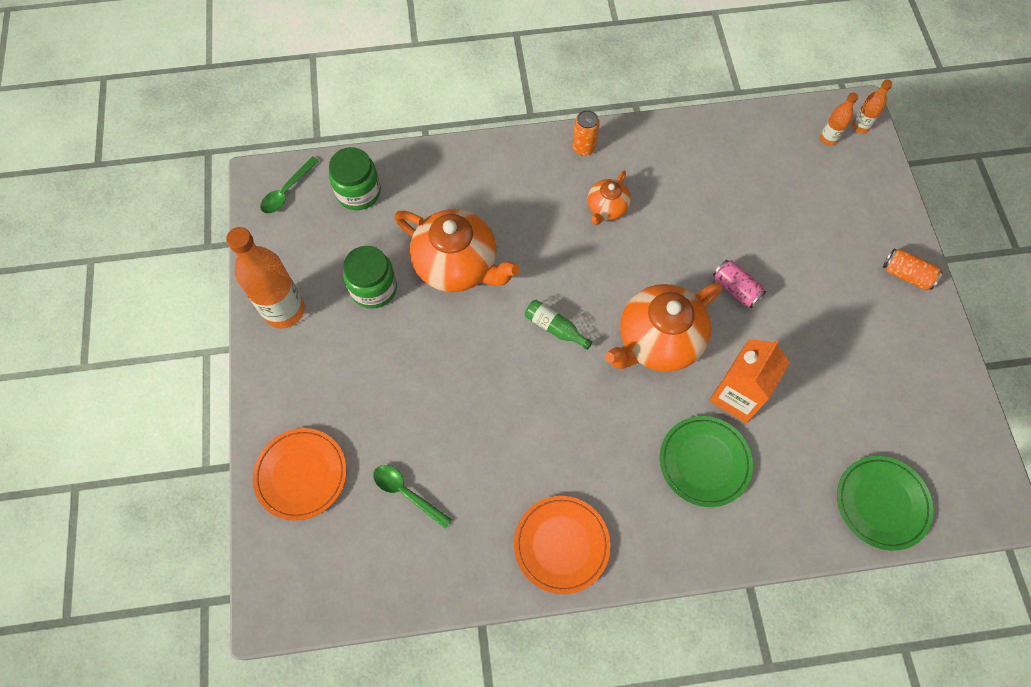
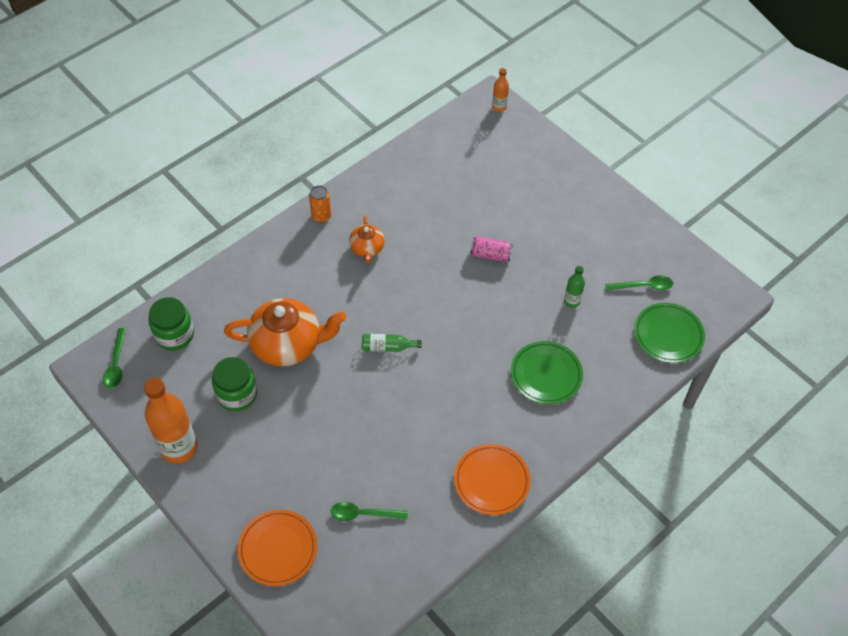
camera: 35 degrees left, 10 degrees down
(658, 340) = (463, 316): orange teapot -> none
(737, 395) = (538, 321): orange carton -> none
(792, 395) = (571, 301): none -> green bottle
(828, 138) = (484, 125): orange bottle -> none
(891, 427) = (643, 286): none -> green spoon
(906, 275) = (590, 187): orange can -> none

